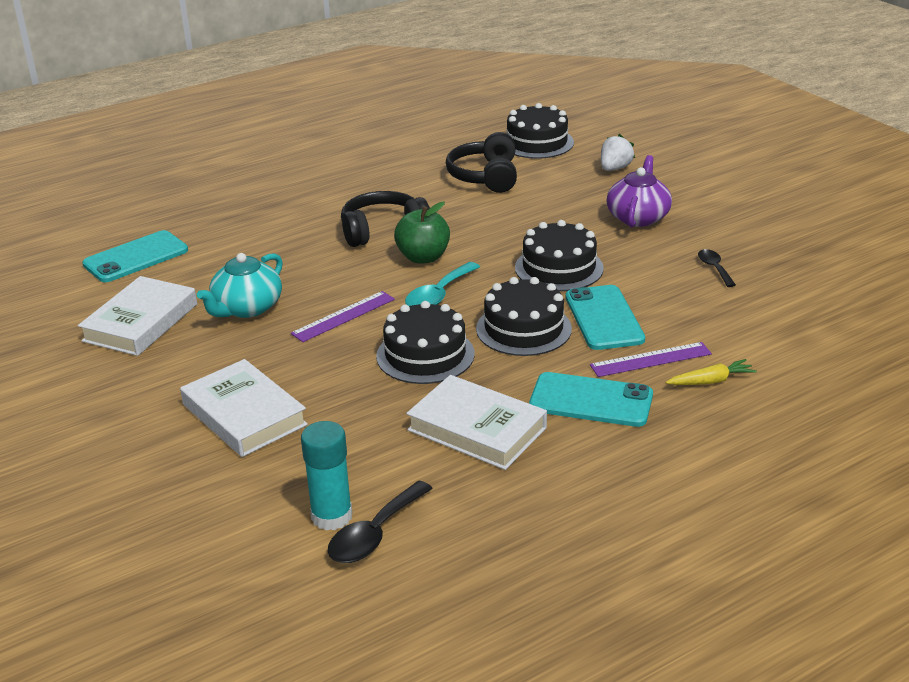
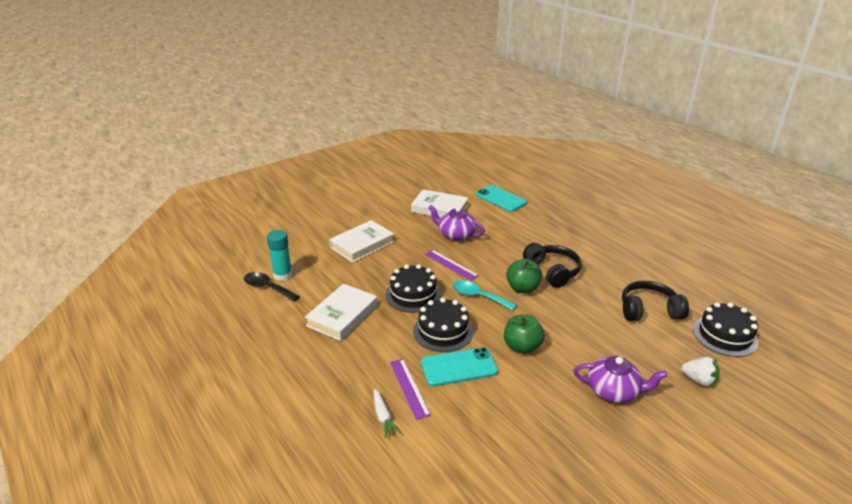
camera: 85 degrees right, 0 degrees up
(246, 308) = (456, 235): turquoise teapot -> purple teapot
(559, 268) = (522, 347): black cake -> green apple
(591, 400) = (365, 359): turquoise phone -> none
(710, 381) = (383, 417): yellow carrot -> white carrot
(714, 268) = (540, 432): black spoon -> none

